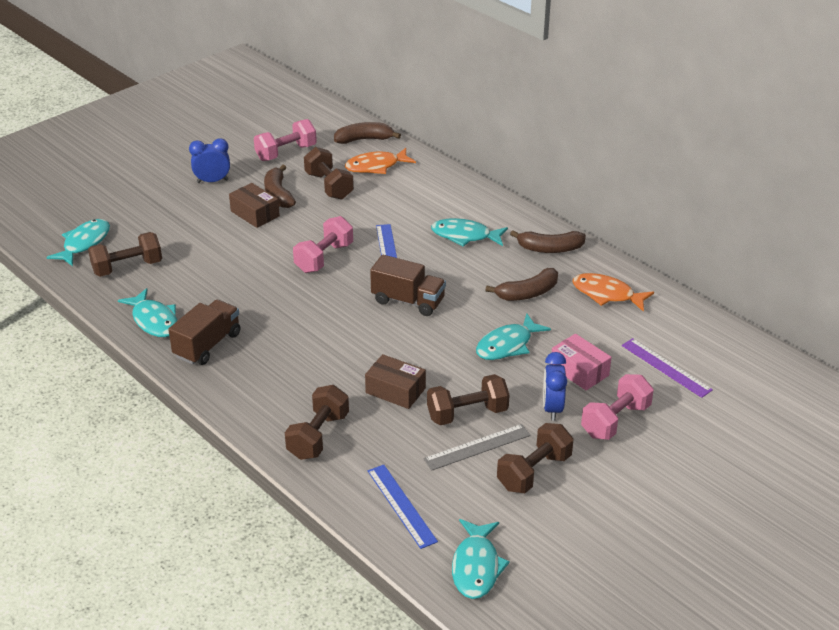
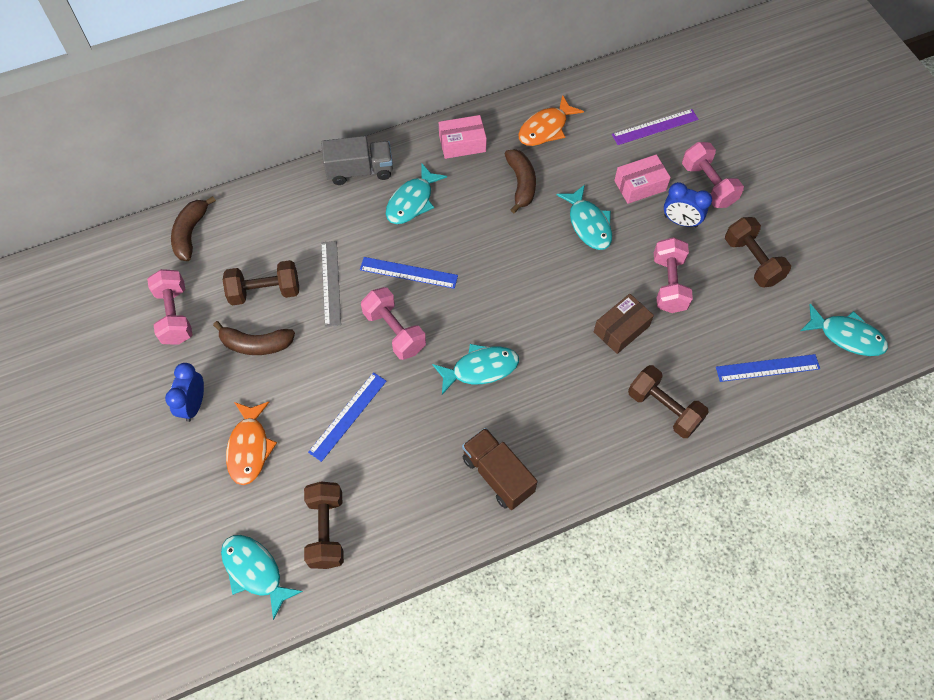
camera: 70 degrees left, 25 degrees up
(154, 320) = (436, 520): turquoise fish -> turquoise fish (480, 369)
(232, 253) = (348, 416): none -> blue ruler
(255, 213) = (282, 376): brown box -> none
(376, 166) = (250, 238): orange fish -> orange fish (249, 448)
(408, 301) = (495, 280): brown truck -> none
(467, 413) = (668, 284): brown dumbbell -> pink dumbbell
(477, 447) = (712, 290): grey ruler -> grey ruler (331, 283)
(479, 201) = (360, 171): none -> grey truck
(550, 249) = (462, 144): brown banana -> pink box

